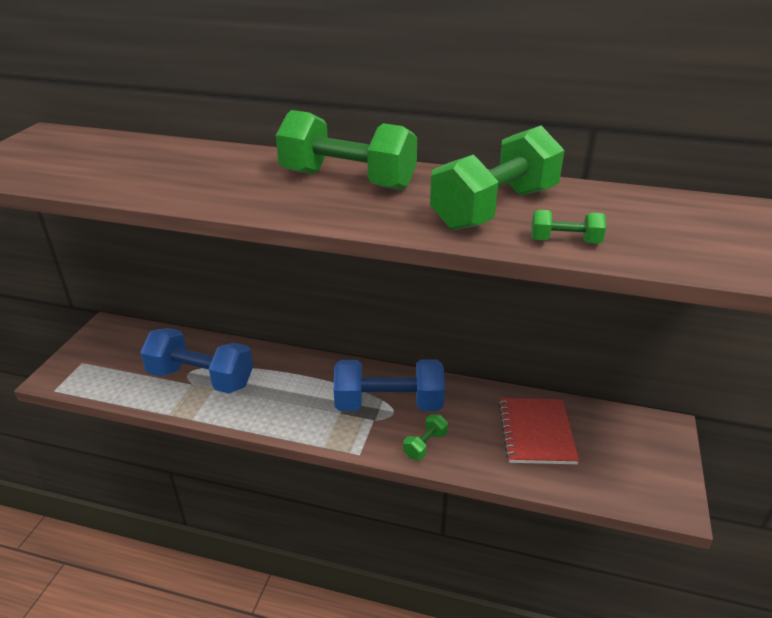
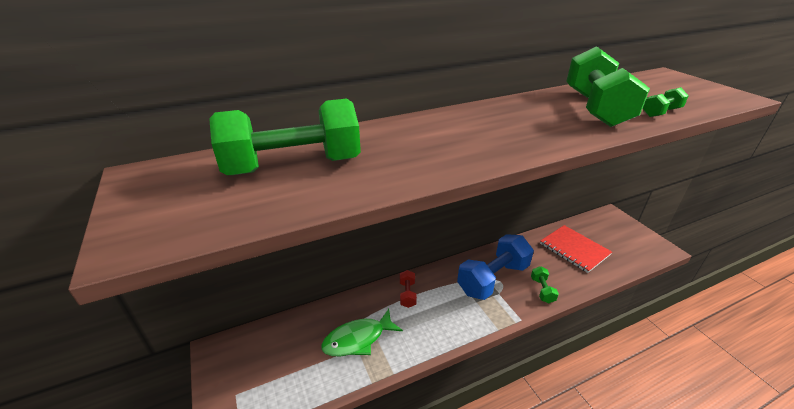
camera: 40 degrees left, 0 degrees up
(201, 378) = (358, 339): blue dumbbell -> green fish
(288, 369) = (407, 294): none -> red dumbbell
(347, 180) = (489, 121): green dumbbell -> green dumbbell (293, 166)

